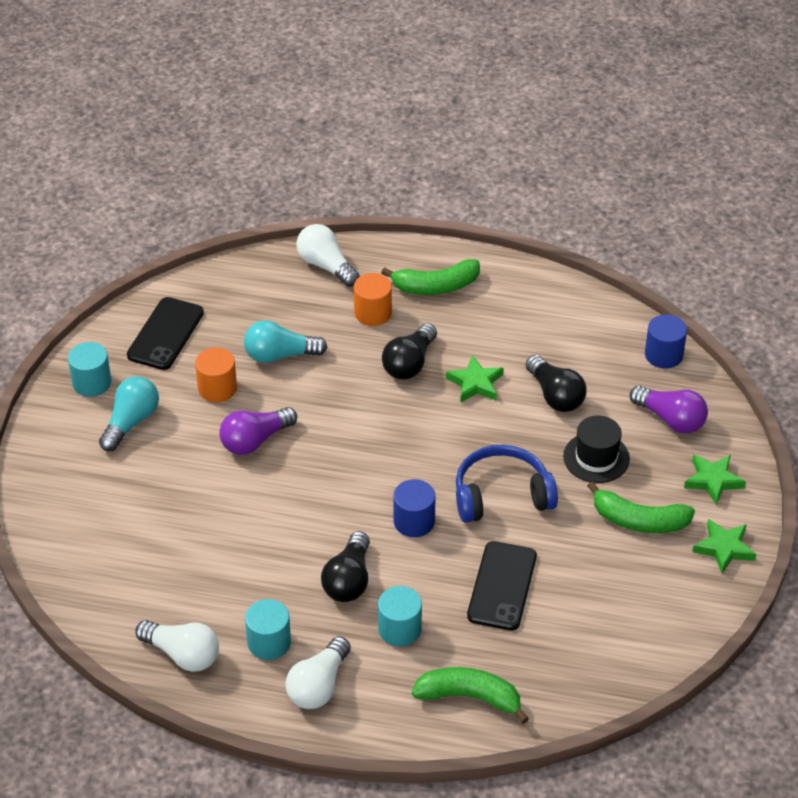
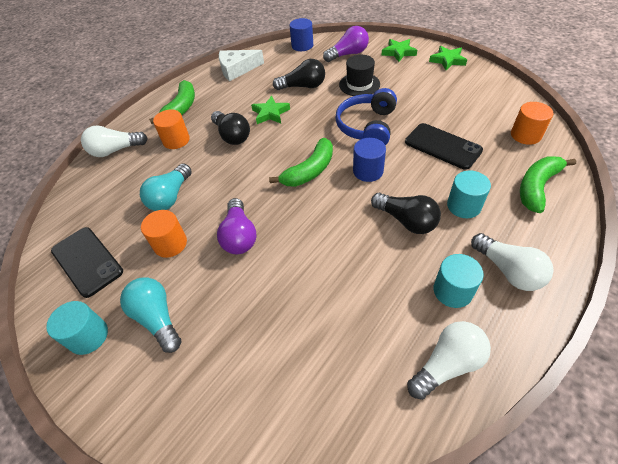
camera: 60 degrees left, 5 degrees up
(556, 304) = (237, 69): none -> white cheese
(574, 673) = (525, 135): none -> orange cylinder
(639, 520) = (414, 82): green banana -> green banana (310, 171)

